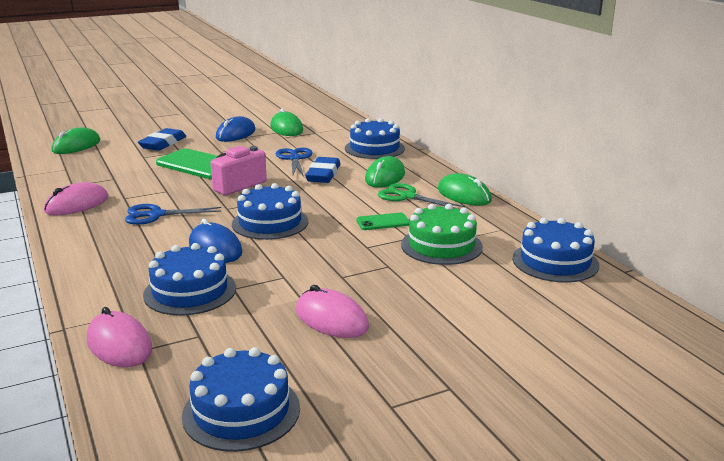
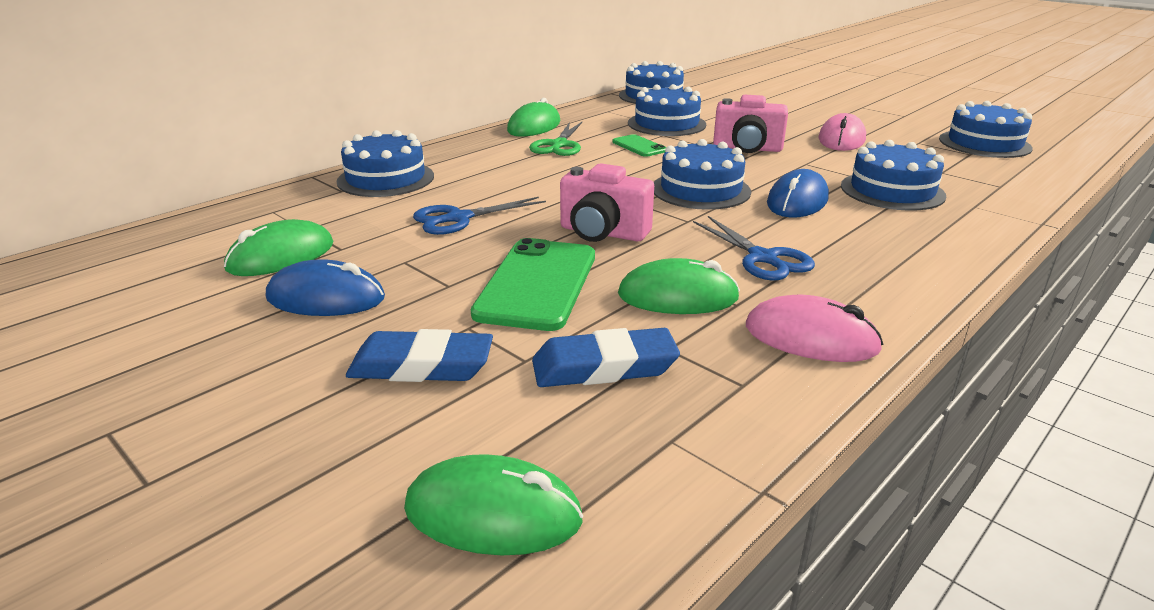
camera: 110 degrees left, 5 degrees up
(119, 344) = (1009, 194): pink mouse -> none
(323, 174) = (517, 190): blue eraser -> blue eraser (604, 367)
(342, 262) = (747, 149): none -> pink camera
(385, 177) = (502, 160): green mouse -> green mouse (677, 296)
(441, 246) = (666, 124): green cake -> blue cake

